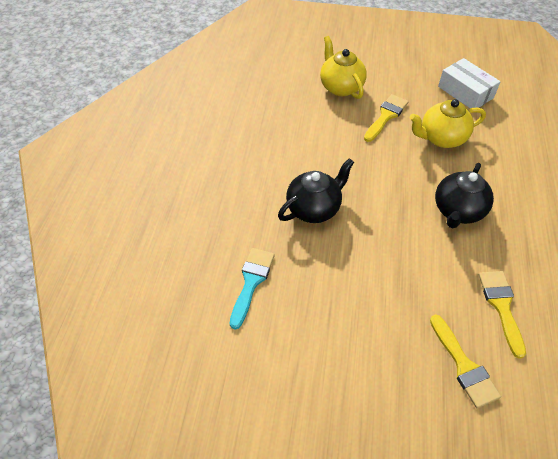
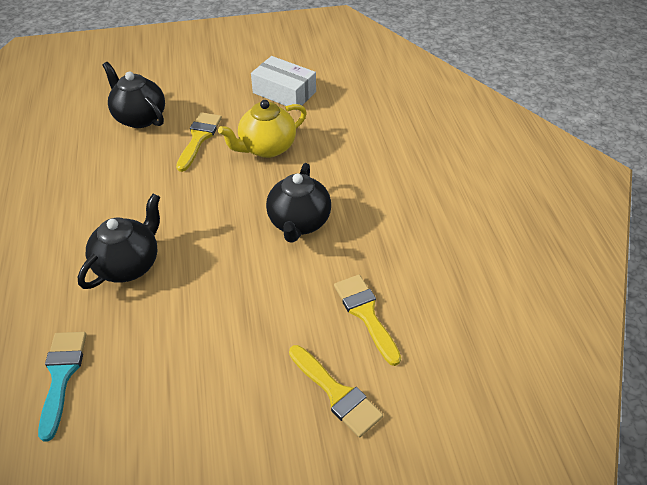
camera: 20 degrees left, 5 degrees down
(340, 87) = (139, 117): yellow teapot -> black teapot

